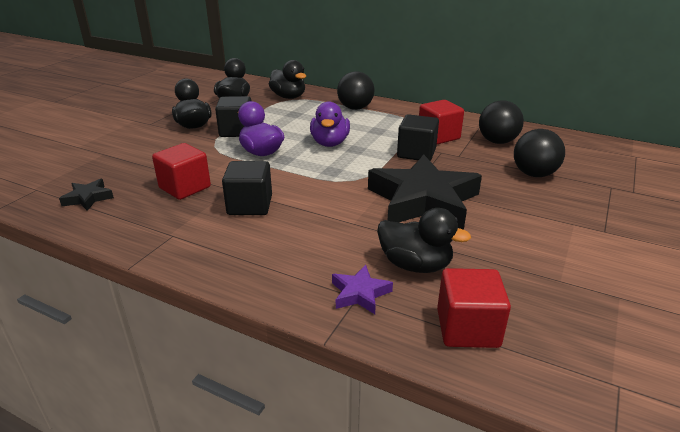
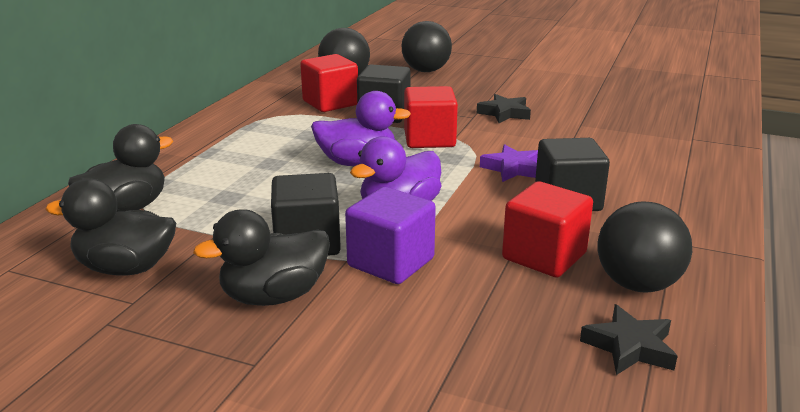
camera: 95 degrees left, 5 degrees down
(205, 148) = (391, 262): none -> purple cube
(355, 108) = (210, 150): black ball -> black ball (637, 284)
(360, 293) = (686, 137): purple star -> purple star (512, 169)
(415, 265) = (625, 118): black duck -> none
(423, 200) = (504, 113): black star -> black star, size x0.43
(467, 328) = (692, 104): red cube -> red cube (429, 139)

